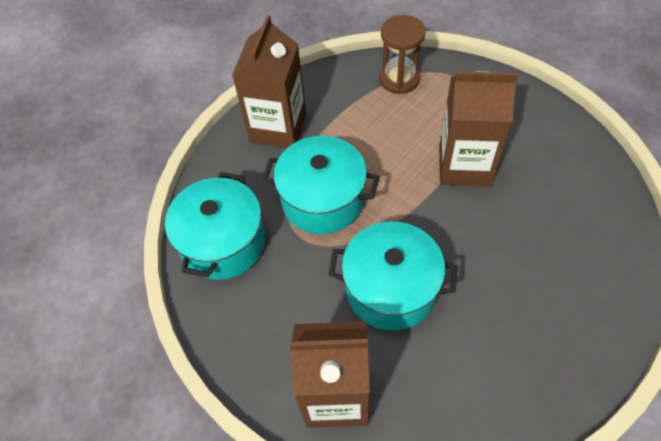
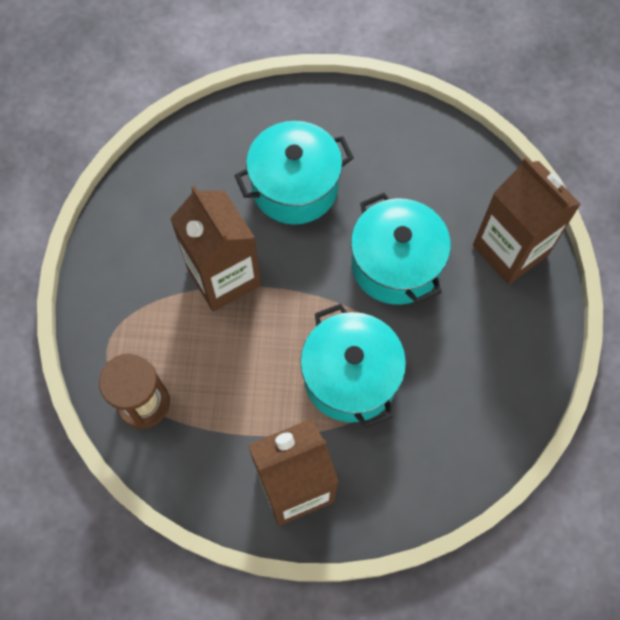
camera: 130 degrees left, 10 degrees up
(223, 242) = (460, 435): turquoise pot -> turquoise pot (295, 187)

